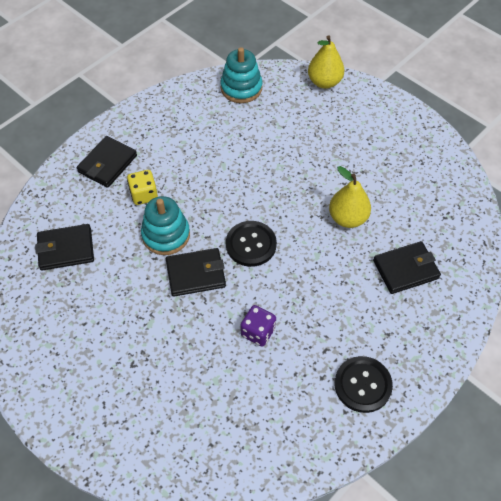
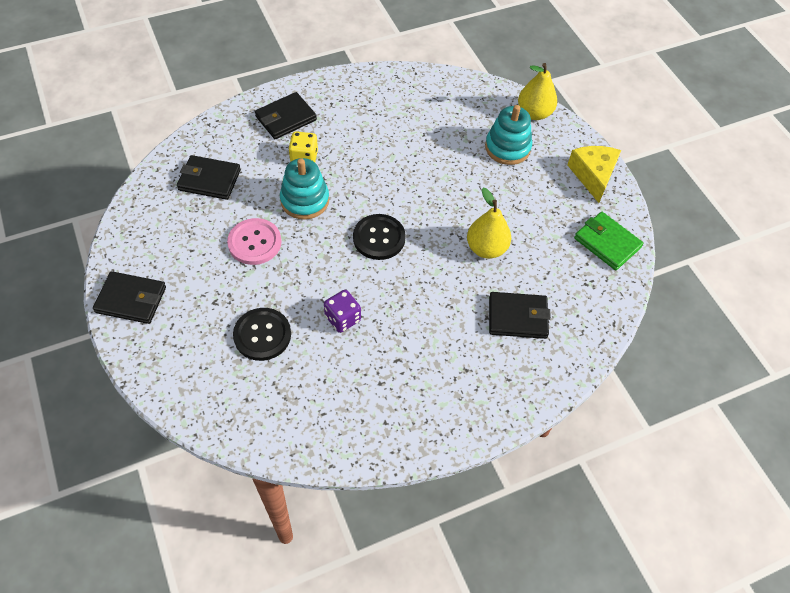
camera: 20 degrees right, 0 degrees up
(140, 293) = (254, 242): none -> pink button
(196, 274) = (313, 245): black wallet -> black wallet (131, 300)
(241, 88) = (448, 92): turquoise stacking toy -> turquoise stacking toy (507, 148)
(362, 385) = (415, 405): black button -> black button (262, 335)
(401, 120) = (593, 175): none -> yellow cheese
(443, 175) = (607, 243): none -> green wallet

